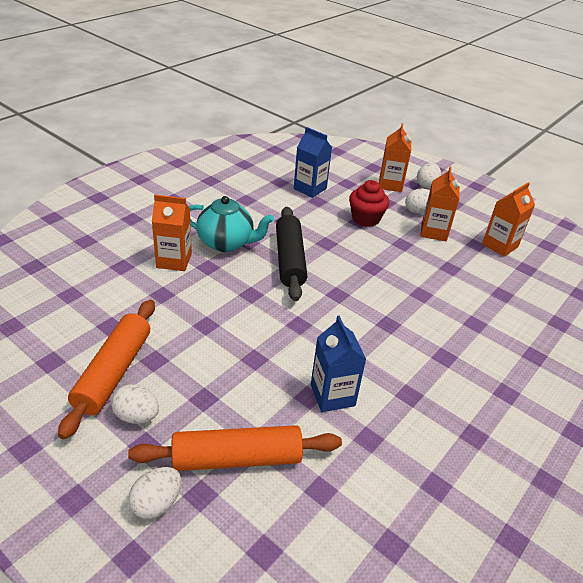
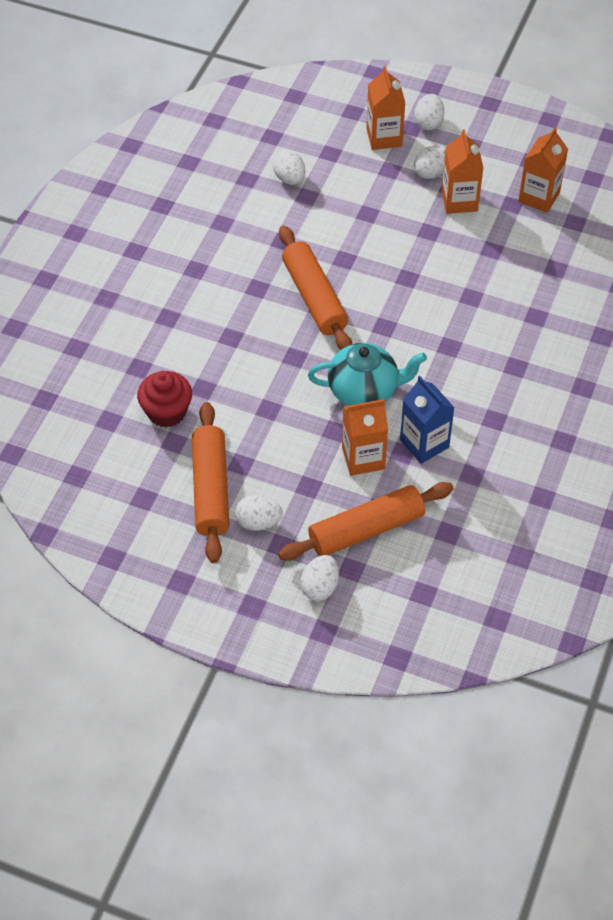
camera: 15 degrees left, 15 degrees up
(174, 261) = (190, 341): orange carton -> orange carton (363, 458)
(226, 243) = (234, 297): turquoise teapot -> turquoise teapot (364, 390)
(290, 260) = (314, 297): black rolling pin -> orange rolling pin
(310, 189) = (289, 178): blue carton -> white egg
(365, 219) = (374, 206): red cupcake -> red cupcake (166, 412)

